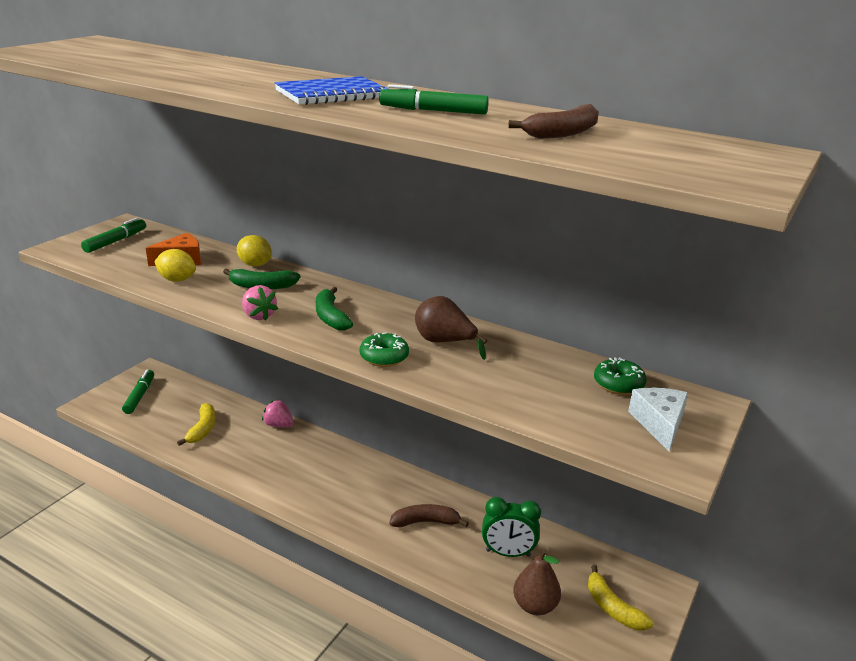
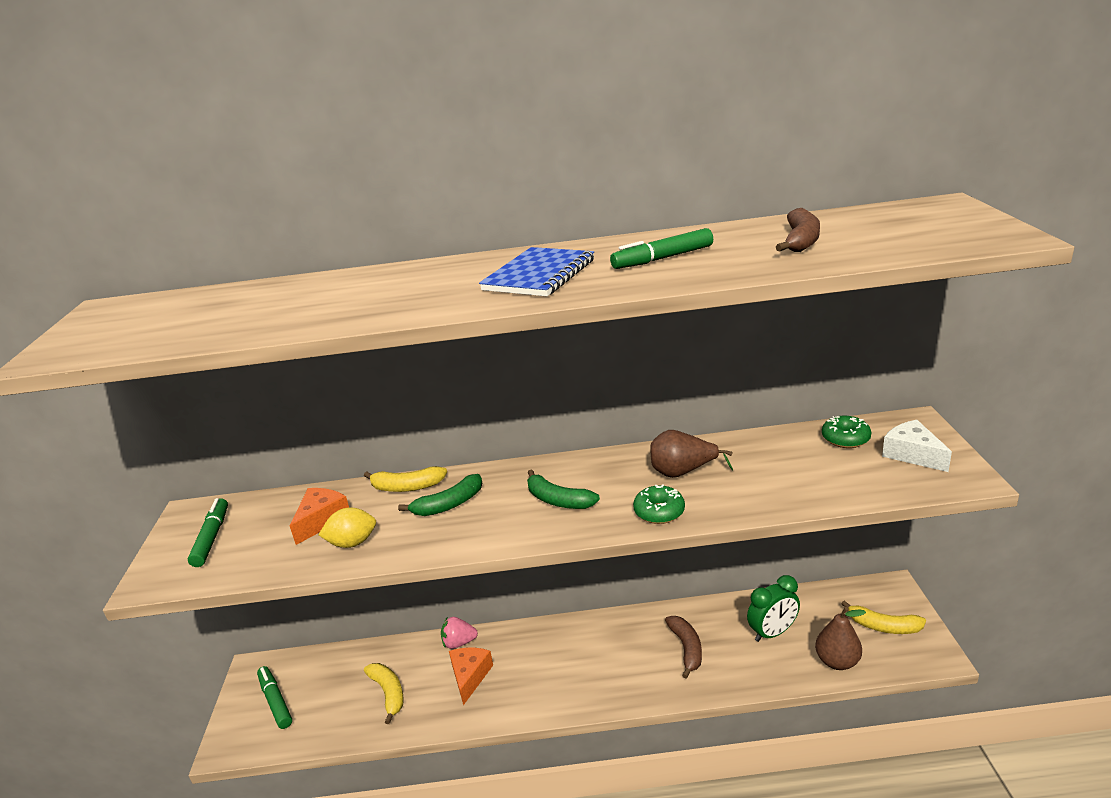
camera: 30 degrees left, 0 degrees up
(255, 265) = (407, 487): yellow lemon -> yellow banana
(258, 316) = (493, 534): pink strawberry -> none
(260, 449) = (470, 676): none -> orange cheese
(426, 522) = (686, 648): brown banana -> brown banana turned 120 degrees clockwise

